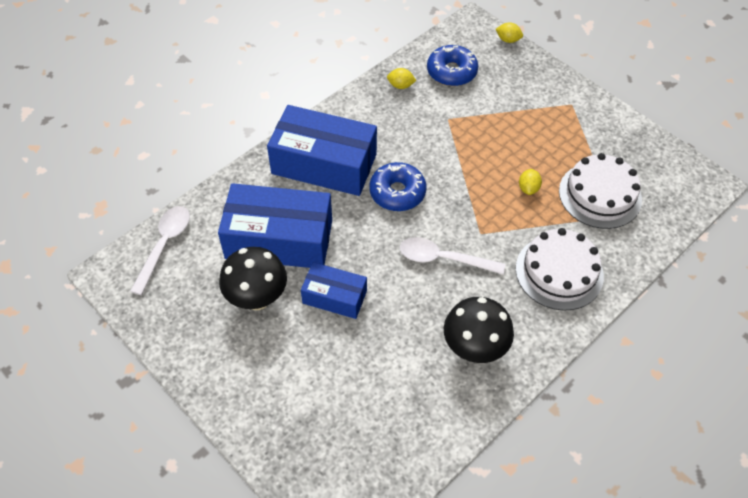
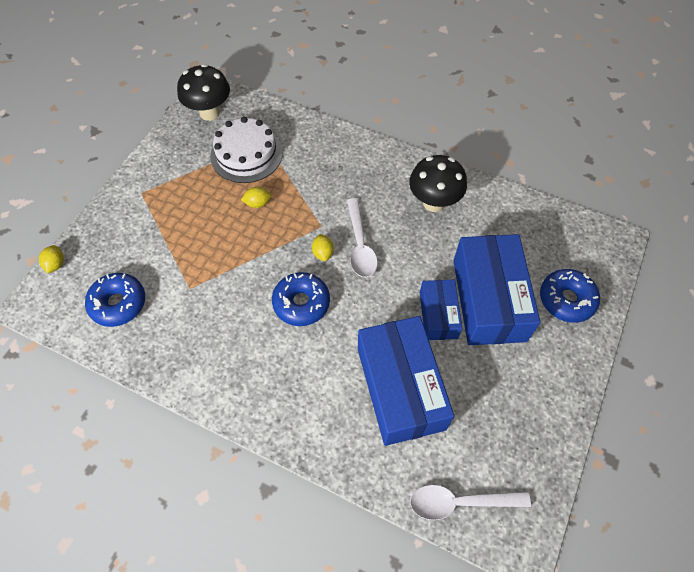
camera: 110 degrees left, 5 degrees up
(257, 298) = (473, 379): black mushroom -> black mushroom (209, 113)
(295, 427) = (566, 300): none -> blue donut
(324, 164) = (289, 383): blue box -> blue box (488, 300)
(400, 86) = (152, 347): yellow lemon -> yellow lemon (323, 253)
(559, 272) = (337, 166): white cake -> none

